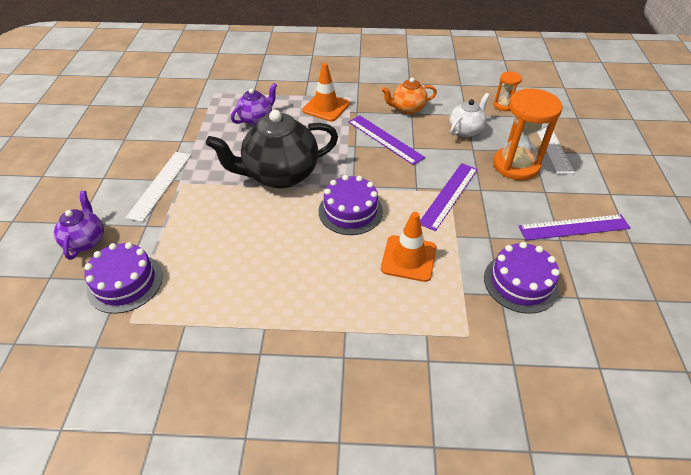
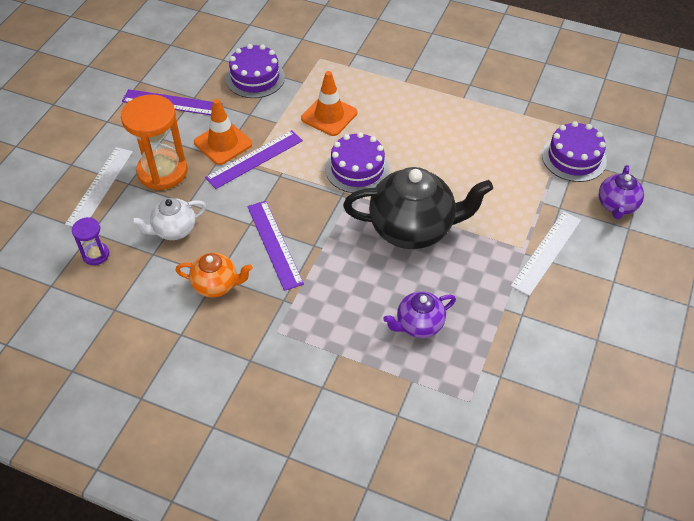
camera: 160 degrees left, 5 degrees up
(326, 107) = (320, 320): orange traffic cone -> orange traffic cone (223, 143)
(503, 105) = (96, 255): orange hourglass -> purple hourglass

